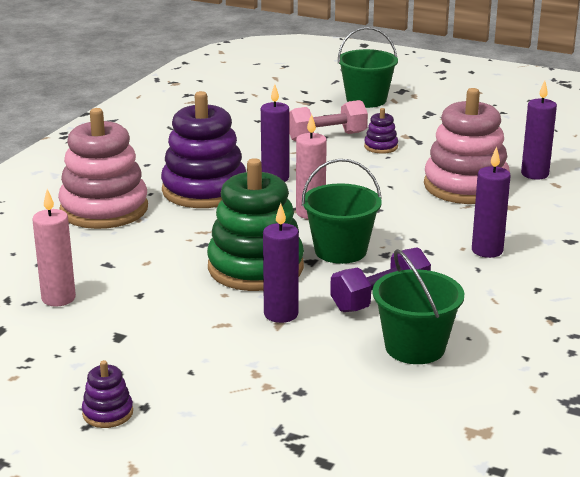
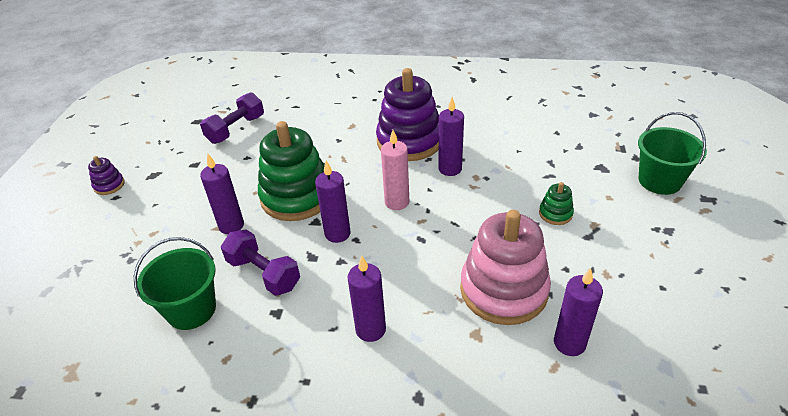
camera: 75 degrees right, 15 degrees up
(58, 298) = (236, 129): pink candle -> purple dumbbell
(104, 209) = (358, 110): pink stacking toy -> none
(327, 136) = (553, 176): pink dumbbell -> none
(340, 251) = (337, 234): green bucket -> purple candle
(381, 147) = (555, 213): purple stacking toy -> green stacking toy

